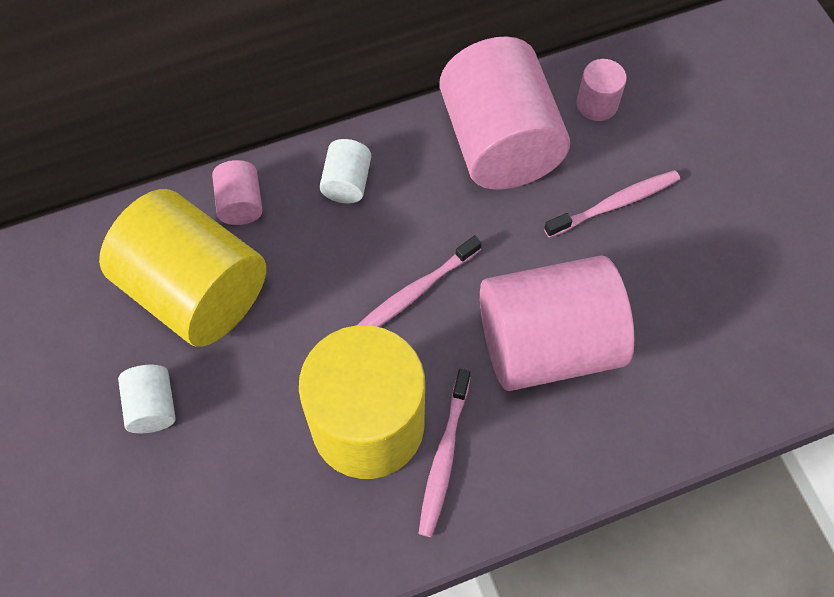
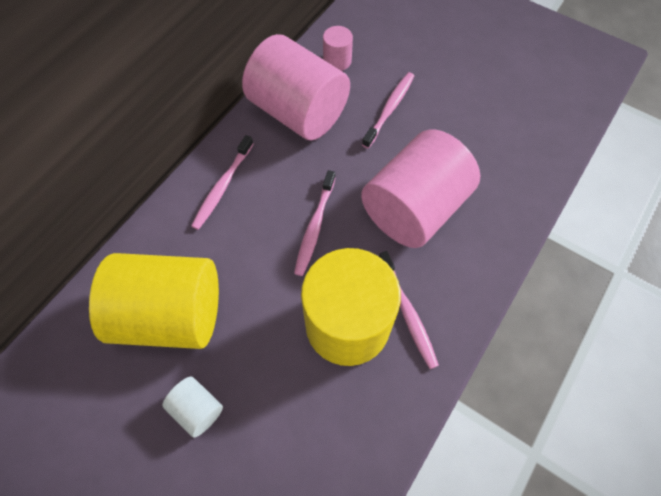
camera: 35 degrees left, 0 degrees up
(240, 204) = (161, 240): pink cylinder -> none
(347, 183) = (222, 187): white cylinder -> pink toothbrush

